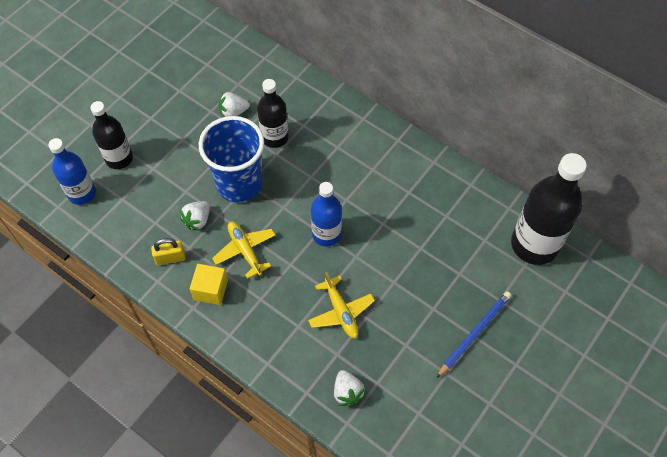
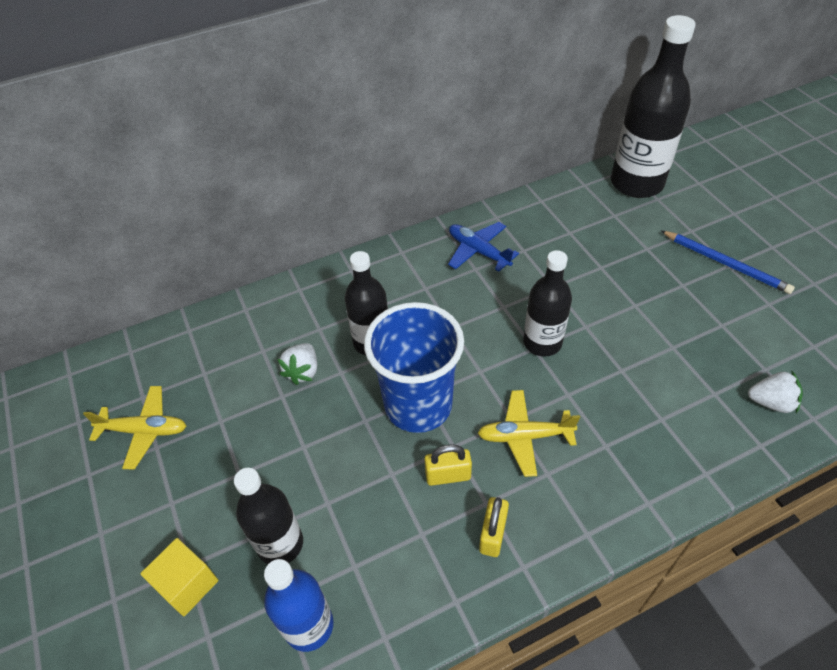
camera: 60 degrees left, 10 degrees down
(197, 220) = (448, 475): white strawberry -> yellow padlock
(211, 290) = (568, 500): yellow cube -> yellow cube (187, 584)
(326, 234) = (542, 342): blue bottle -> black bottle
(341, 312) = (657, 368): yellow plane -> yellow plane (144, 430)
(390, 164) = (478, 251): none -> blue plane
(474, 333) = (726, 264): blue pencil -> blue pencil turned 150 degrees clockwise

